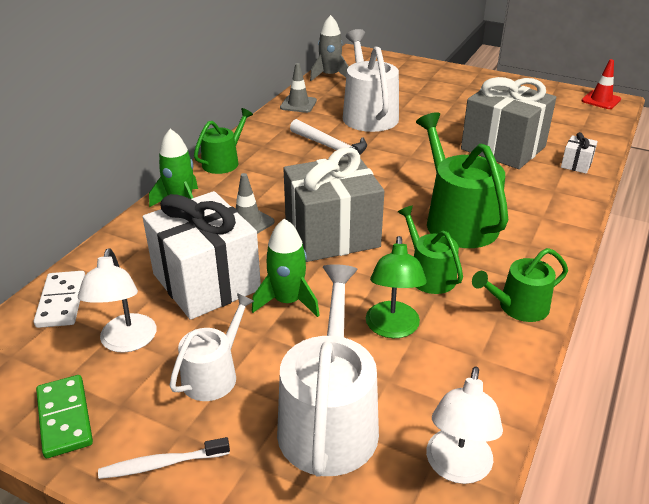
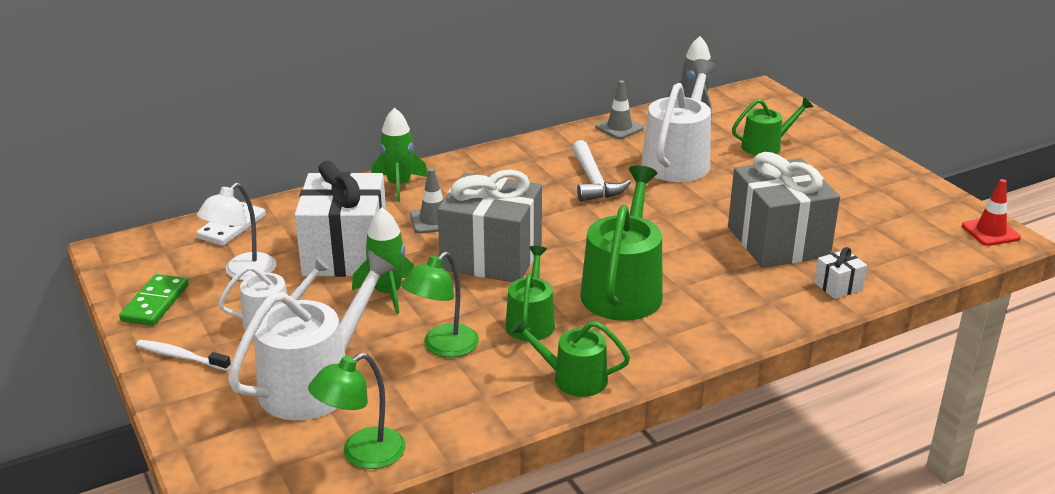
camera: 35 degrees right, 5 degrees down
(224, 162) = (478, 161): green watering can -> green watering can (766, 146)
(457, 468) = (362, 454): white lamp -> green lamp

